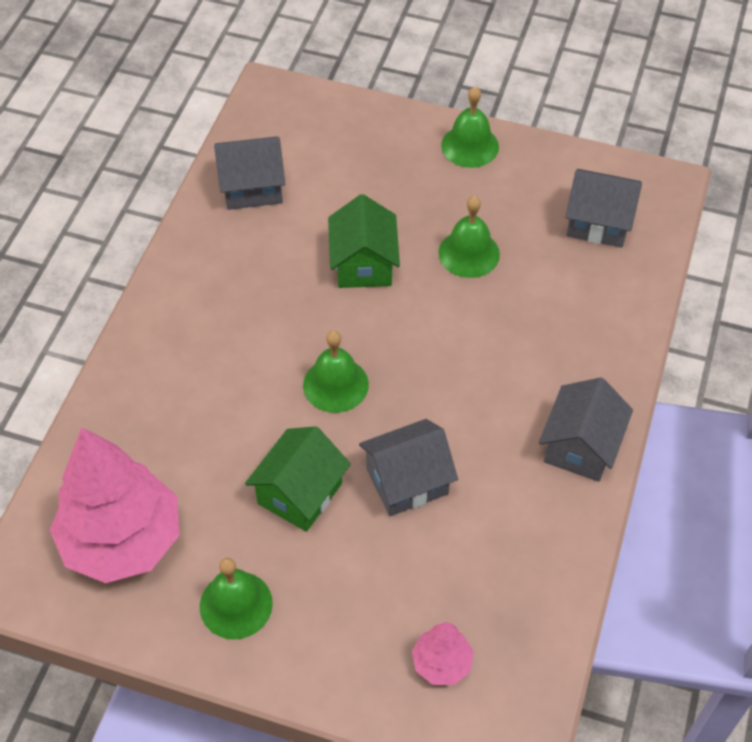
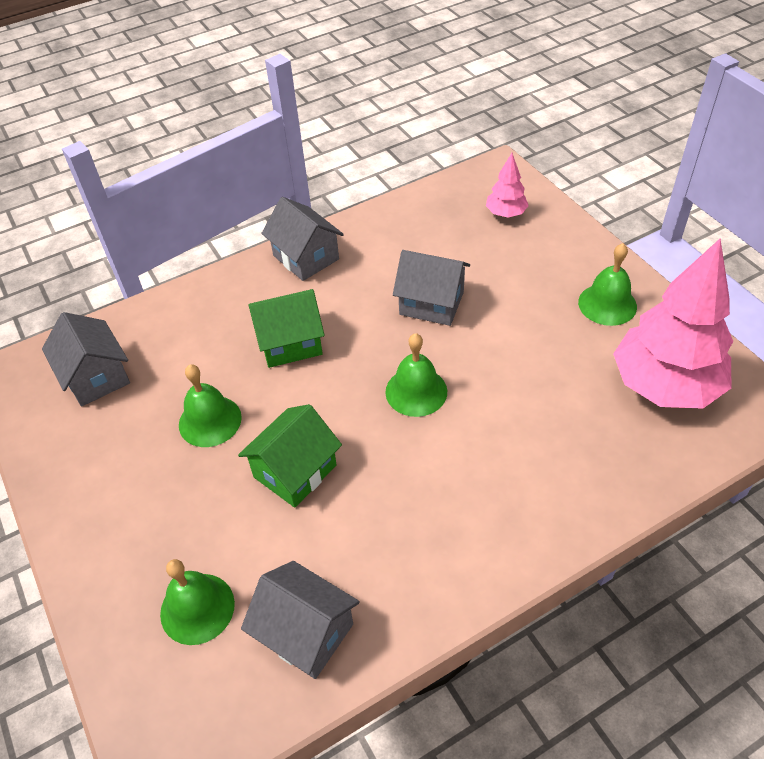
camera: 135 degrees left, 5 degrees down
(300, 493) = (510, 339): green house -> green house (290, 343)
(470, 146) = (81, 518): green bell -> green bell (197, 608)
(580, 446) = (306, 257): grey house -> grey house turned 75 degrees clockwise

